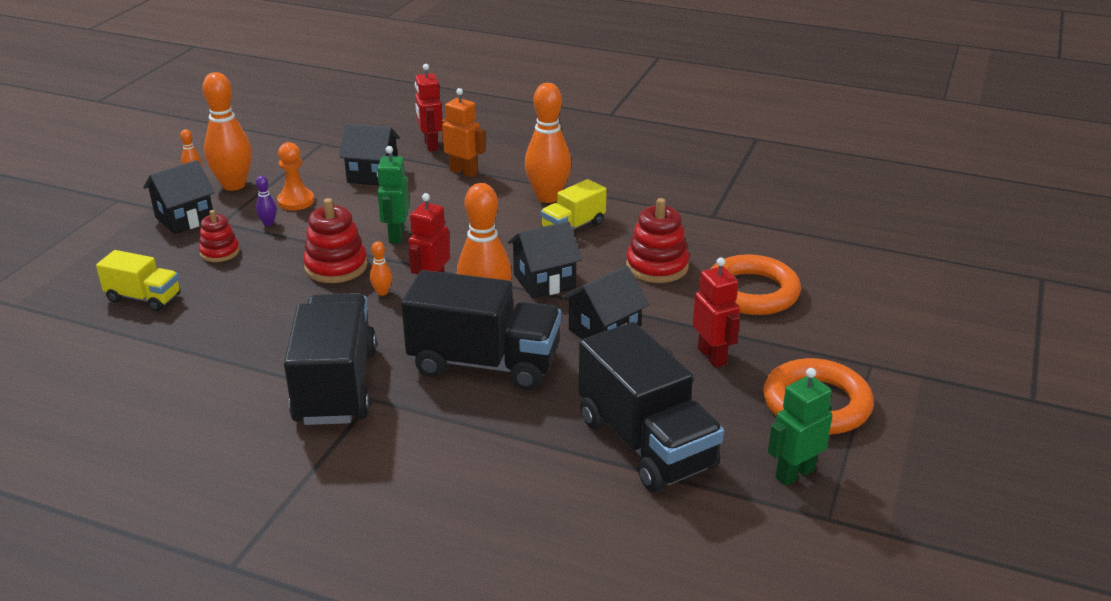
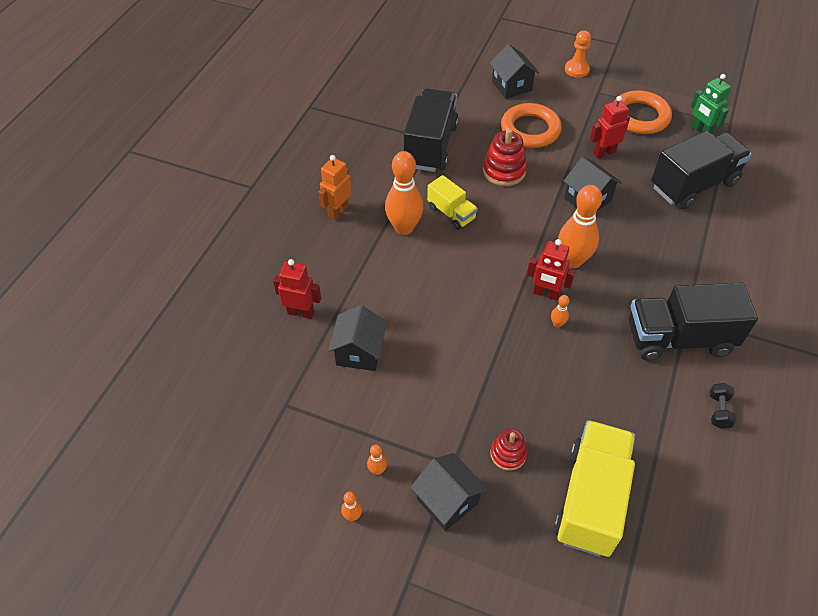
camera: 90 degrees left, 20 degrees up
(144, 298) = (591, 499): yellow truck -> yellow truck, size x1.84
(212, 405) = (719, 411): none -> black dumbbell
(234, 185) = (377, 470): orange bowling pin -> orange bowling pin, size x0.42
(268, 223) = (454, 423): purple bowling pin -> none
(296, 201) = (411, 408): orange pawn -> orange pawn (576, 69)
(336, 267) = (523, 359): red stacking toy -> none
(396, 235) = (470, 323): green robot -> none
(430, 145) = (301, 312): red robot -> red robot turned 150 degrees counterclockwise
(463, 172) = (357, 284): orange robot -> orange robot (338, 211)
(484, 363) = (634, 259): black truck -> black truck (430, 146)
(544, 281) = (530, 229): black house -> black house (511, 86)

